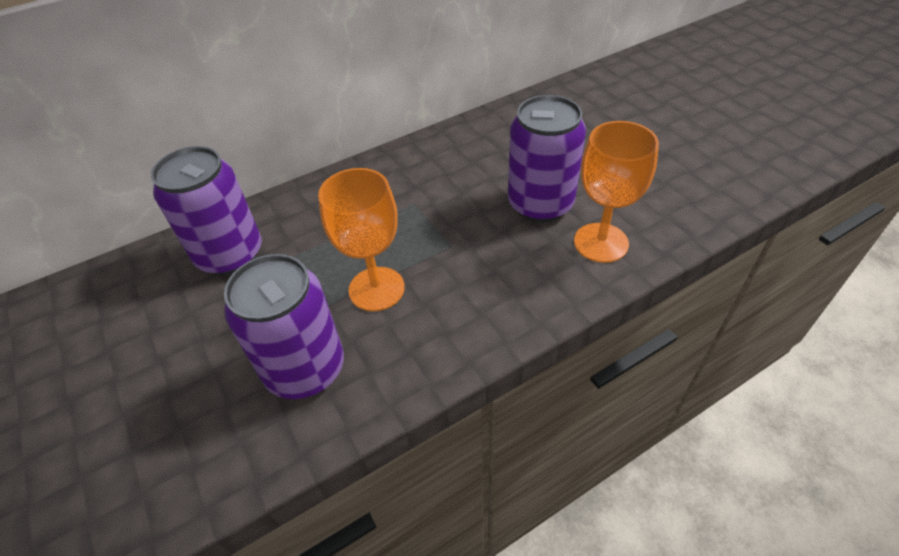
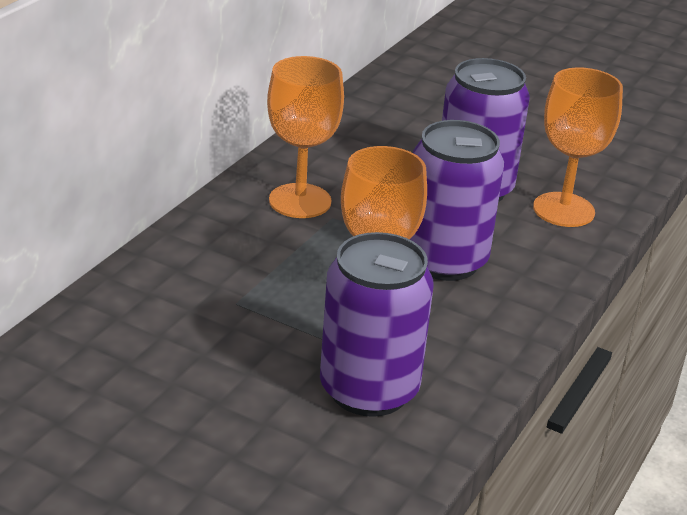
camera: 35 degrees left, 15 degrees down
(230, 254) = (157, 316): purple can -> purple can (444, 260)
(403, 184) = (300, 201): none -> orange goblet

